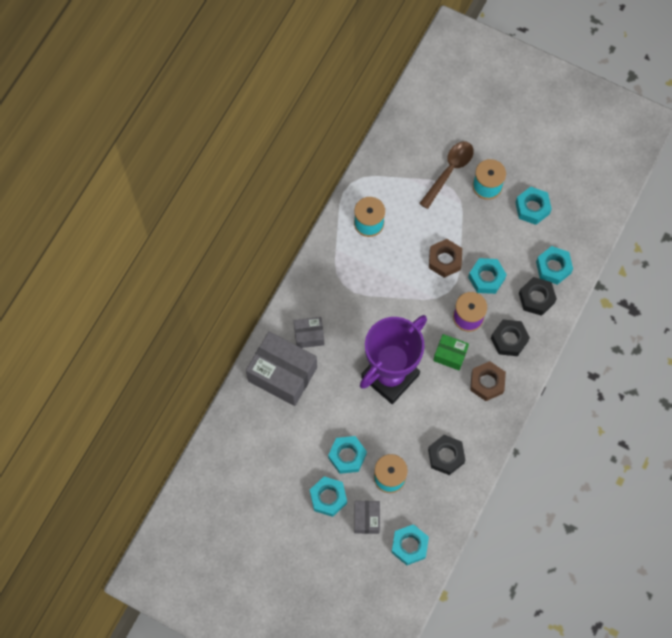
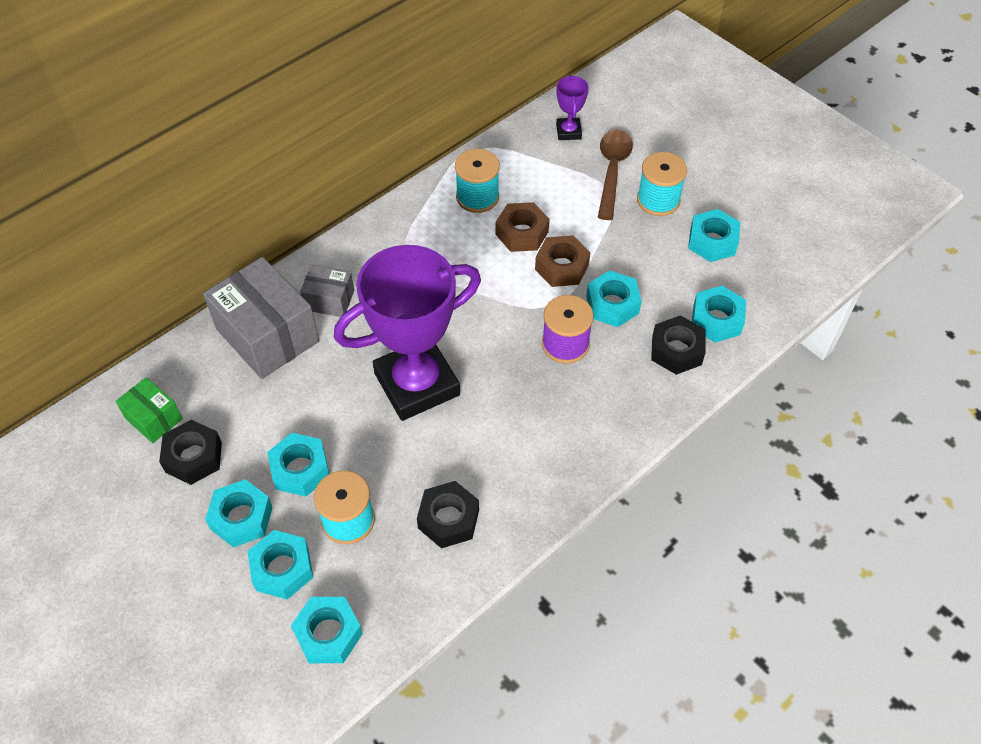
camera: 20 degrees right, 15 degrees down
(366, 519) = (282, 569): grey box -> turquoise nut
(407, 147) = (568, 132): none -> purple trophy
(449, 171) = (612, 171): brown spoon -> brown spoon turned 45 degrees counterclockwise
(450, 355) = (517, 384): green box -> green box (153, 418)
(487, 383) = (556, 437): brown nut -> brown nut (522, 233)
(509, 339) = (614, 391): black nut -> black nut (193, 457)

